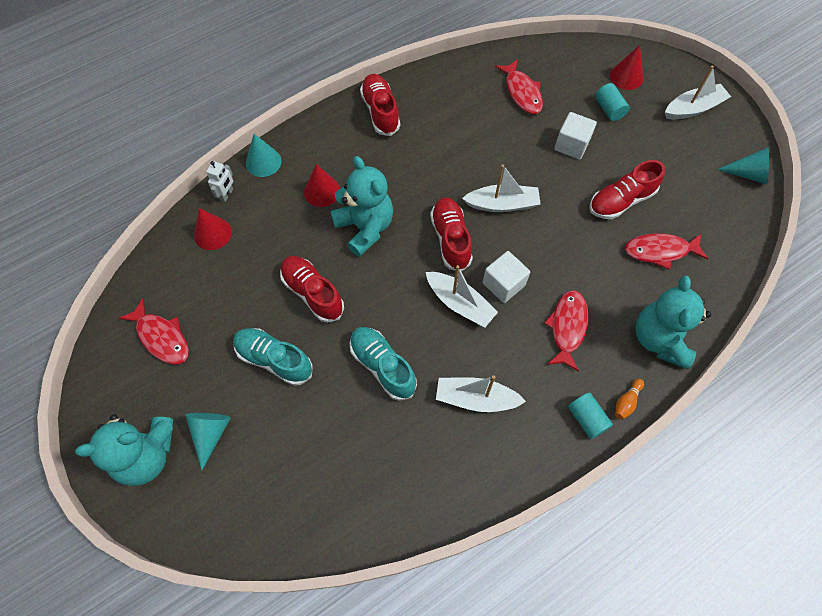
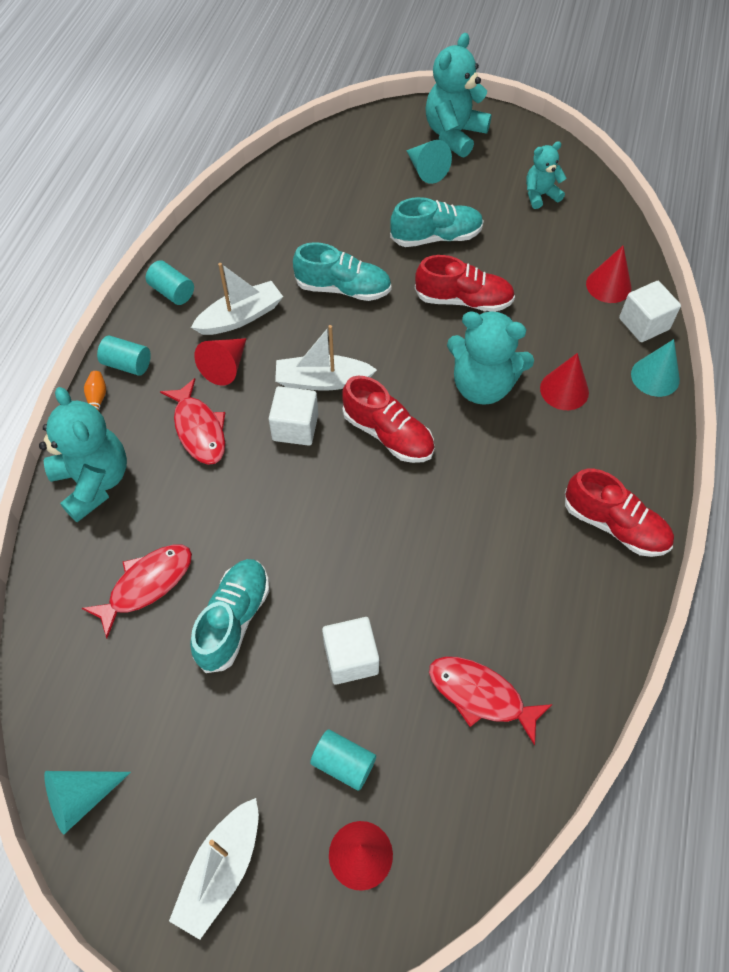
camera: 140 degrees right, 5 degrees down
(161, 337) = (540, 195): red fish -> turquoise teddy bear
(227, 194) = (644, 324): white robot -> white cube
(502, 204) = (369, 512): white boat -> none
(511, 464) = (172, 292): none -> turquoise cylinder
(516, 363) = (225, 366): none -> red cone
(621, 201) = (233, 620): red shoe -> turquoise shoe

